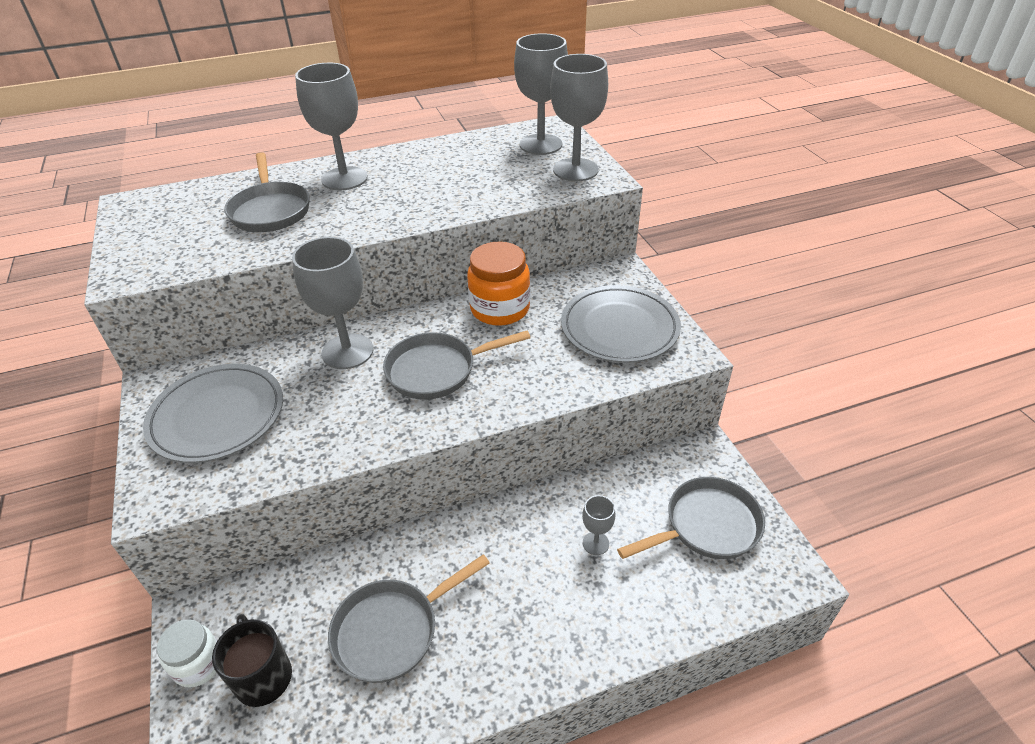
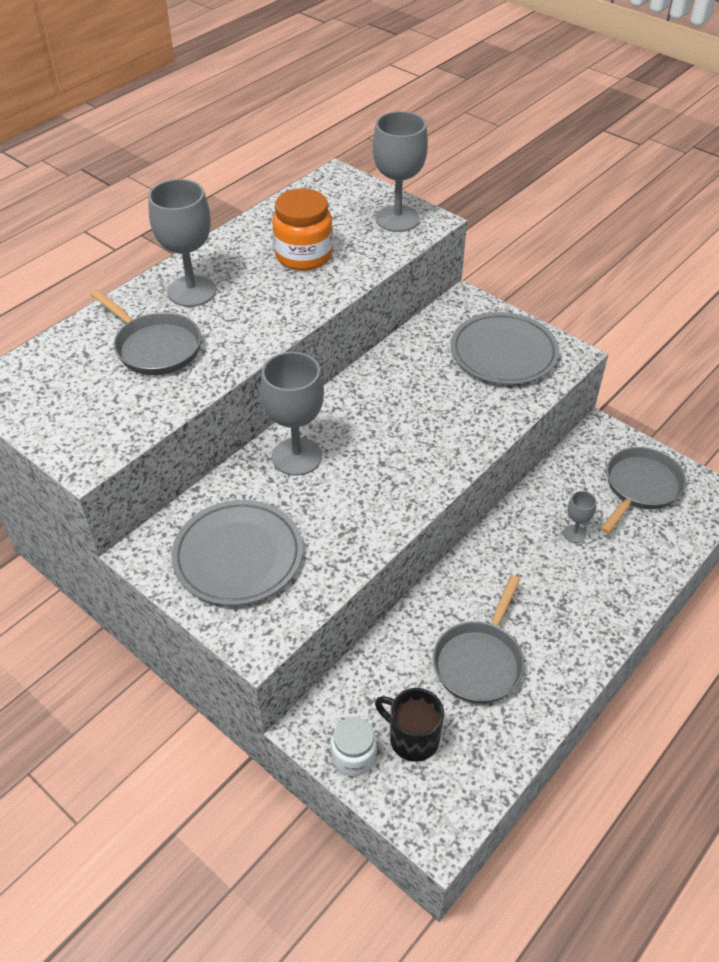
camera: 30 degrees left, 5 degrees up
(437, 370) = (389, 443): grey pan -> none
(500, 309) = (393, 370): orange jar -> orange jar (304, 255)
(540, 144) = (342, 200): grey goblet -> none

